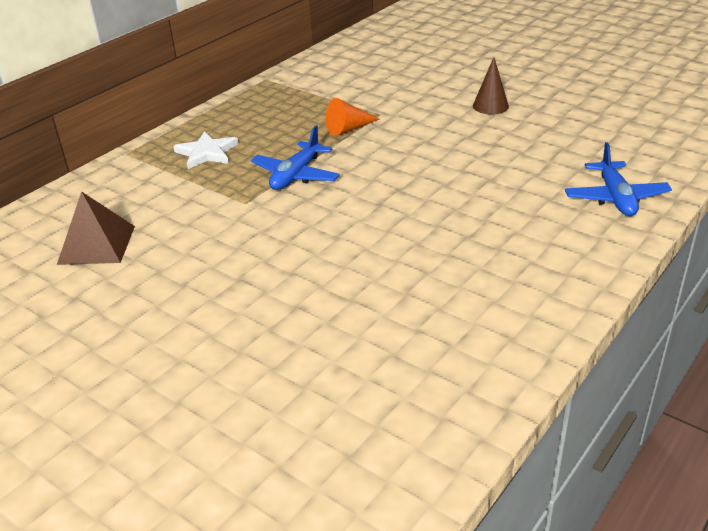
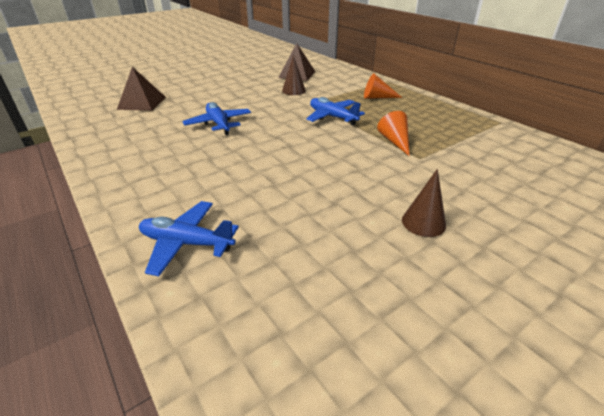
camera: 105 degrees right, 0 degrees up
(194, 228) = (293, 91): none -> brown cone
(207, 153) = (377, 97): white star -> orange cone
(316, 396) = (142, 103): none -> brown pyramid
(366, 262) = (219, 124): none -> blue plane

